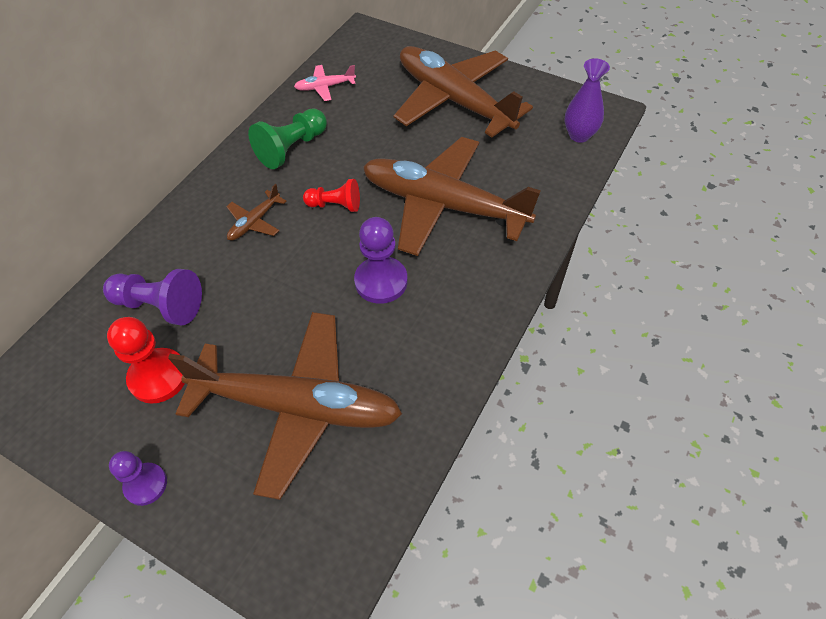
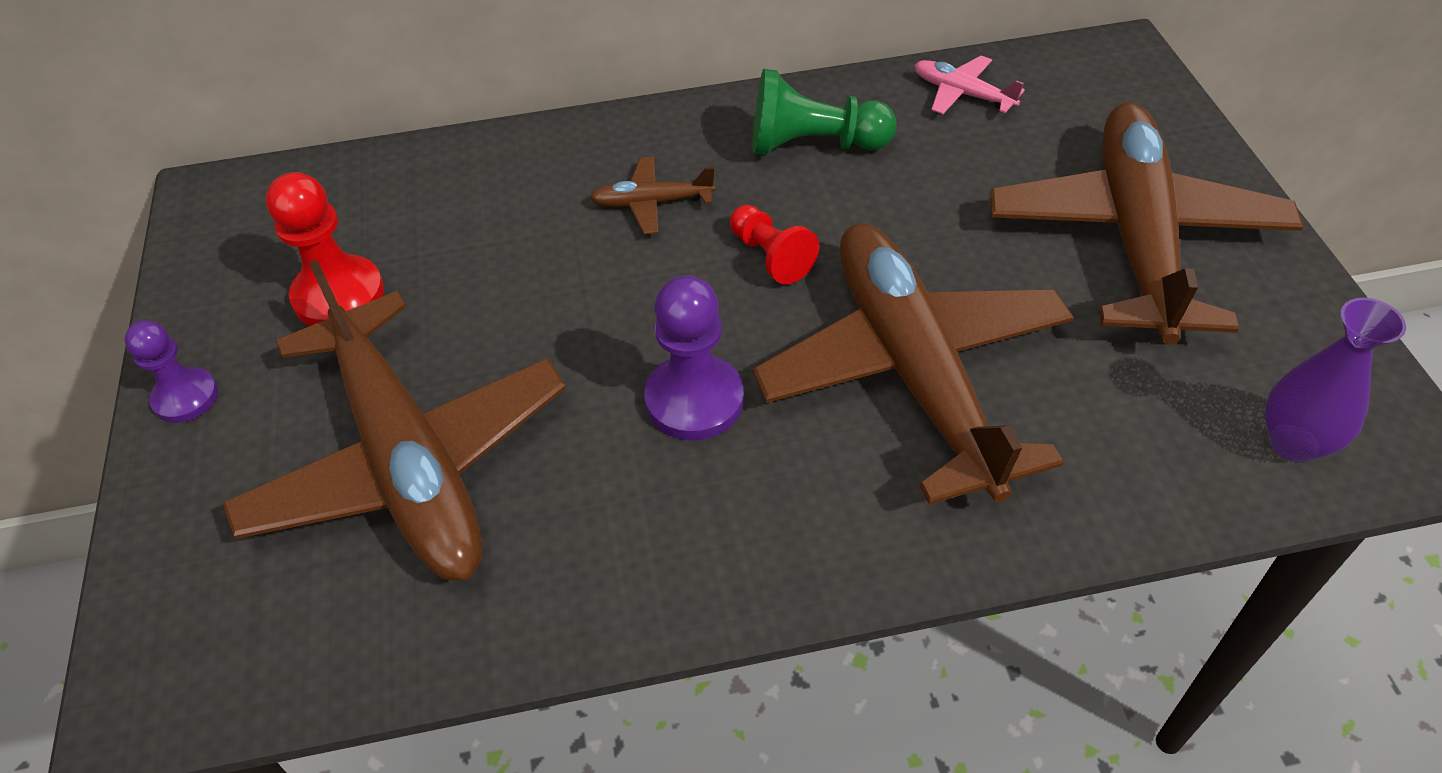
camera: 50 degrees right, 5 degrees down
(160, 306) = (439, 219): purple pawn -> none

